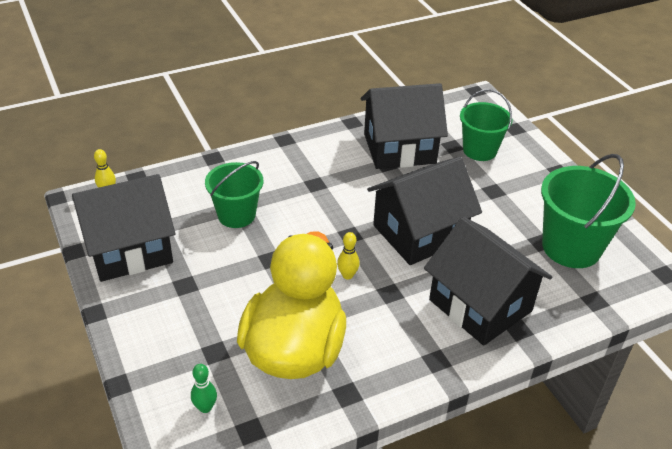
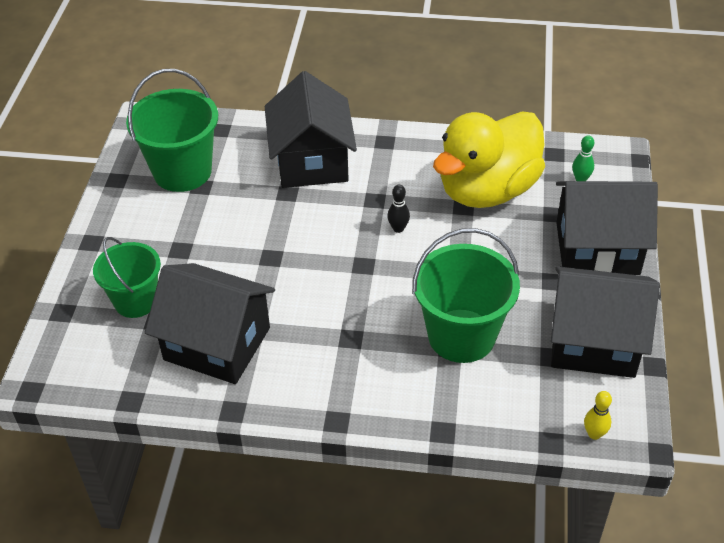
camera: 145 degrees left, 5 degrees up
(236, 215) = (461, 336): green bucket -> green bucket, size x1.51
(347, 275) = (398, 228): yellow bowling pin -> black bowling pin
(419, 233) = (298, 238): black house -> black house (597, 248)

